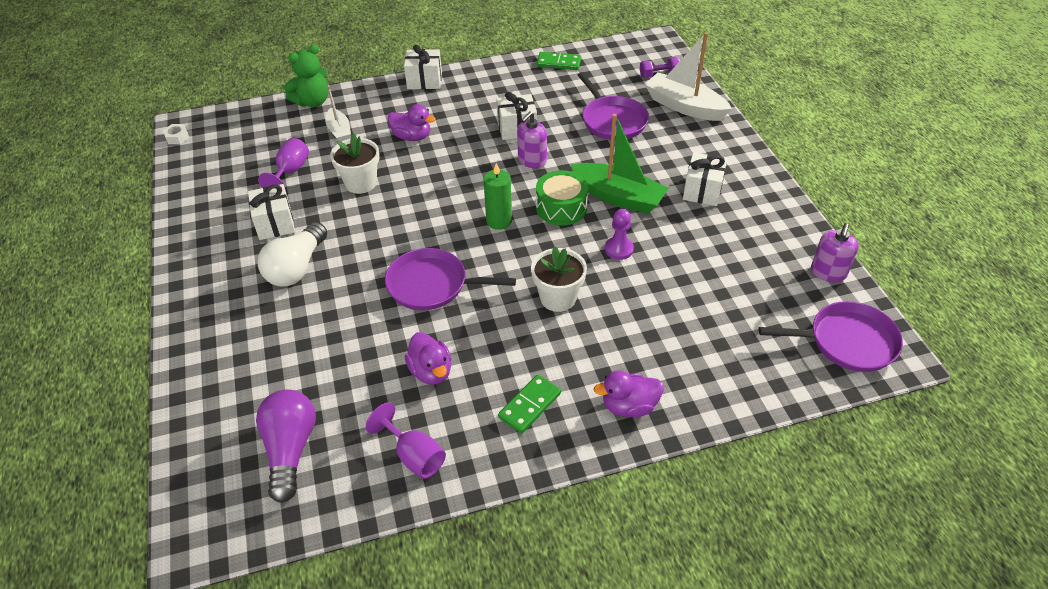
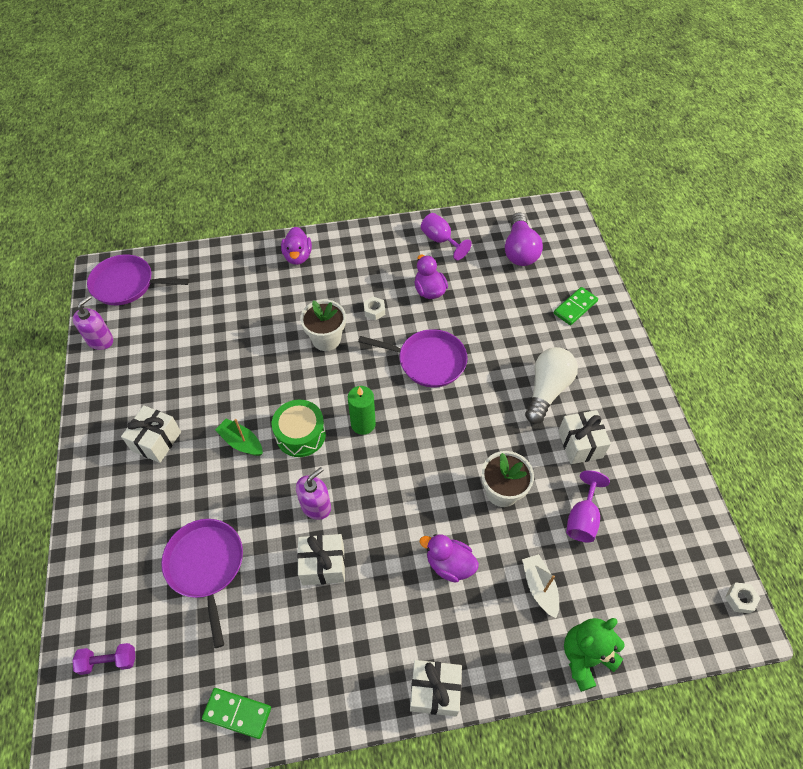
camera: 175 degrees left, 10 degrees up
(503, 337) = (374, 311): none -> white nut
(529, 405) = (363, 263): green domino -> green domino (575, 307)
(618, 197) = (241, 442): green boat -> green boat, size x0.56
(618, 249) = (262, 380): purple pawn -> none
(629, 406) = (298, 256): purple duck -> purple duck turned 90 degrees clockwise
(684, 106) = (108, 583): white boat -> none

